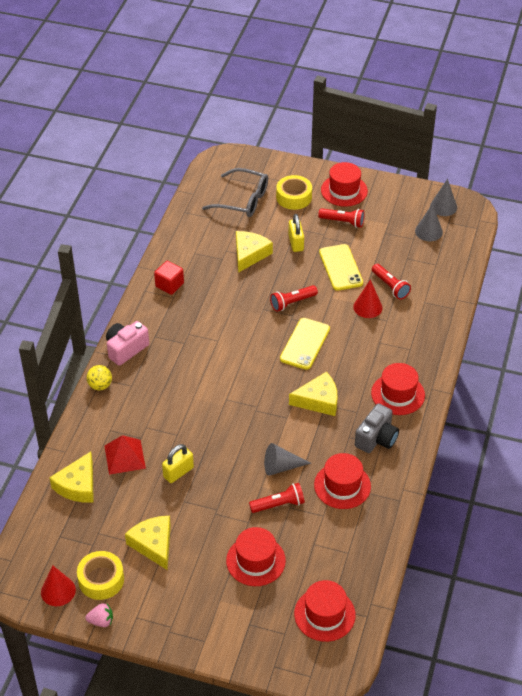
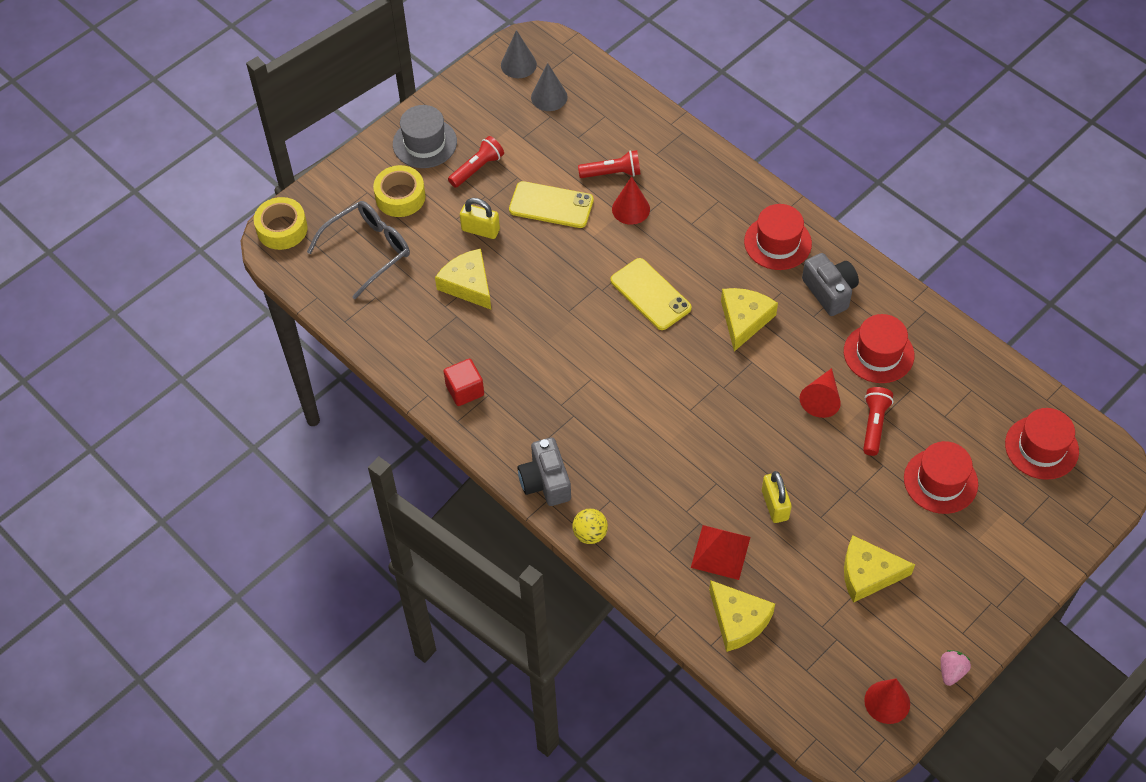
camera: 60 degrees left, 10 degrees up
(101, 580) = (892, 649): yellow tape -> yellow tape (282, 229)
(126, 349) = (545, 482): pink camera -> grey camera
(281, 467) = (821, 399): grey cone -> red cone
(292, 303) = (577, 277): red flashlight -> none
(344, 190) = (424, 143): red hat -> grey hat

